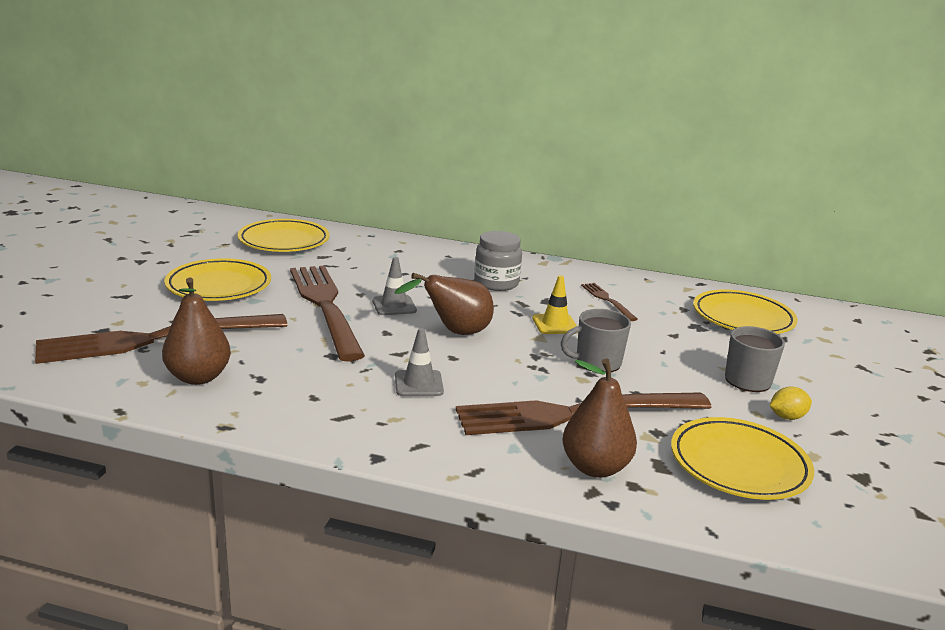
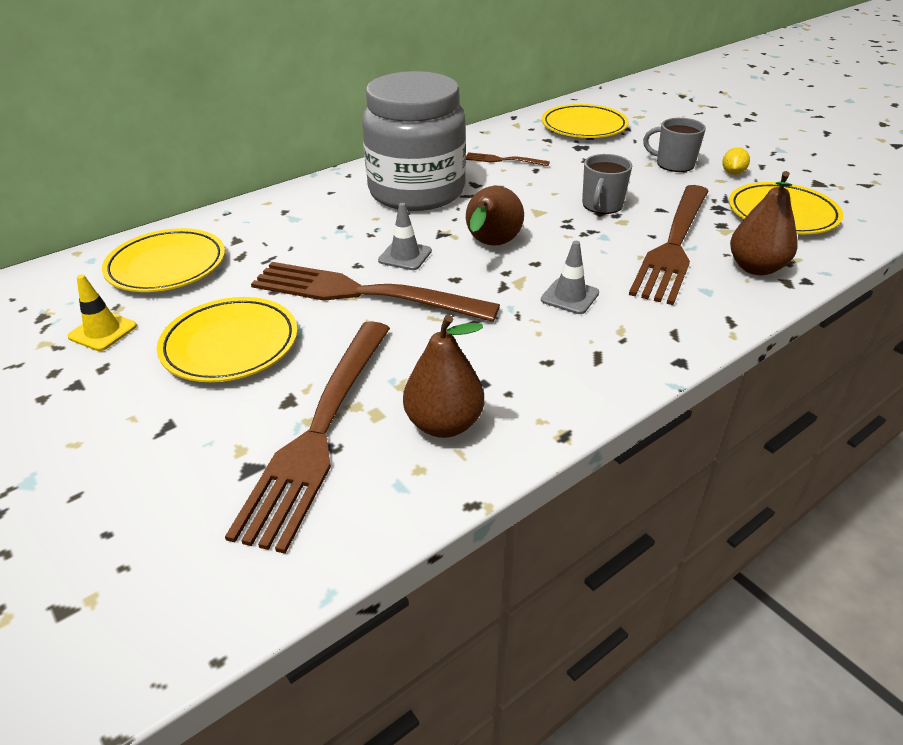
camera: 50 degrees left, 15 degrees up
(496, 283) = (417, 191): grey jar -> grey jar, size x2.05
(555, 324) = (522, 197): yellow traffic cone -> yellow traffic cone (103, 331)

